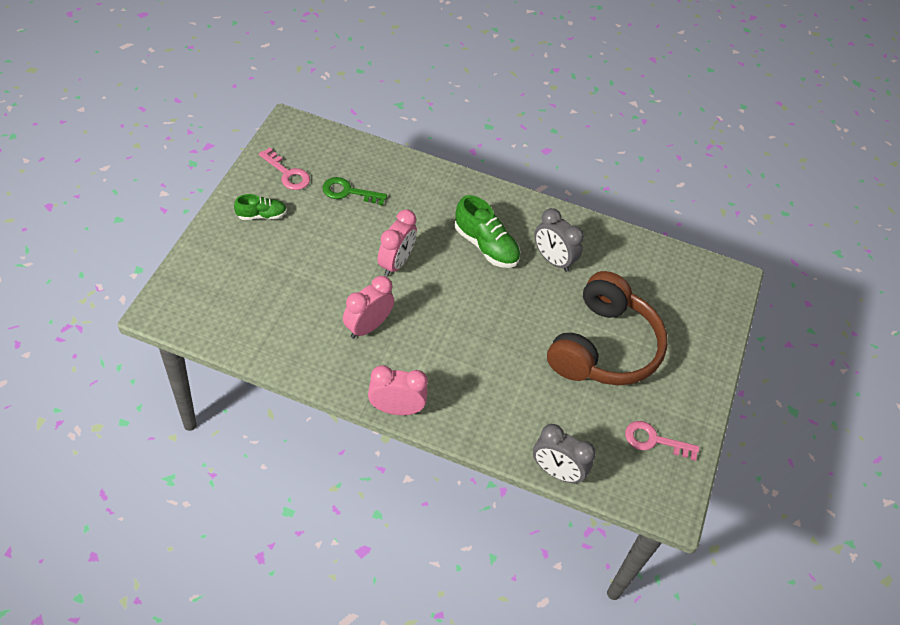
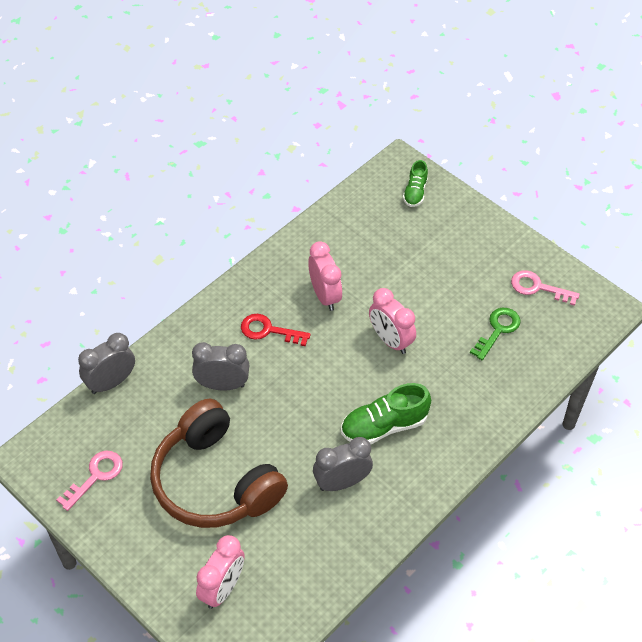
camera: 120 degrees right, 0 degrees up
(261, 215) = (487, 254): green shoe -> green shoe (415, 192)
(288, 173) = (538, 287): pink key -> pink key turned 45 degrees clockwise
(396, 409) = (231, 289): pink clock -> pink clock (222, 588)
(430, 359) = (268, 330): none -> red key
(509, 376) = (222, 385): none -> grey clock

